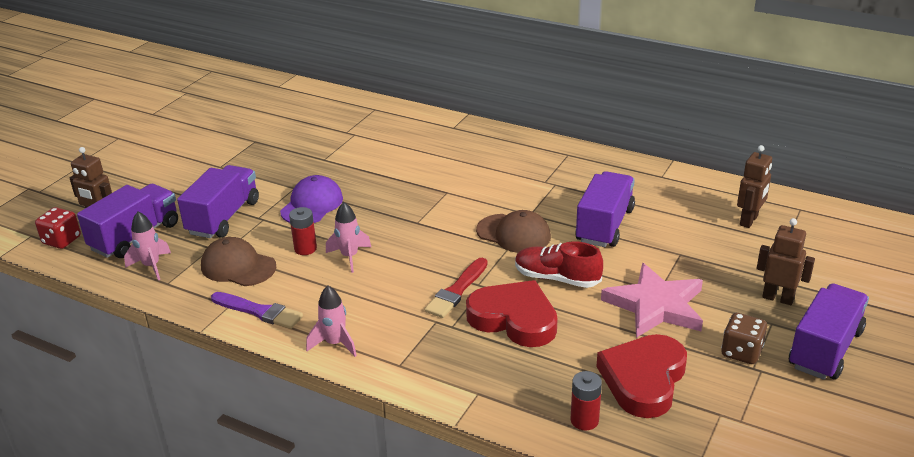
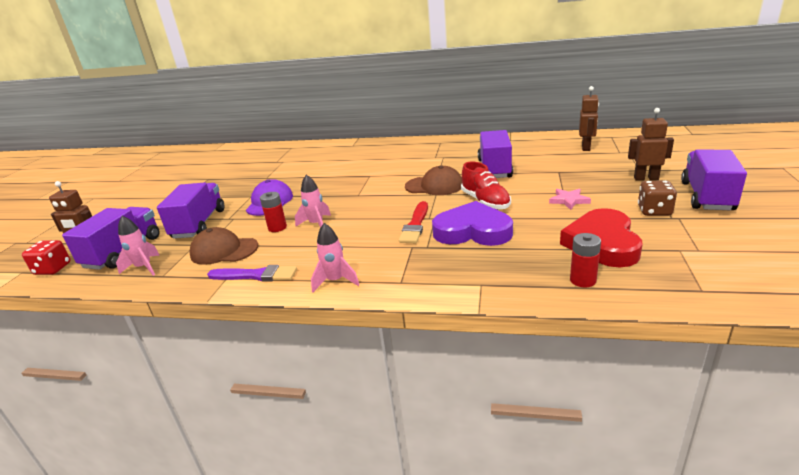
camera: 15 degrees left, 5 degrees down
(514, 319) = (472, 231): red heart -> purple heart
(557, 278) = (485, 202): red shoe -> red shoe turned 120 degrees counterclockwise
(655, 306) = (569, 200): pink star -> pink star, size x0.48

